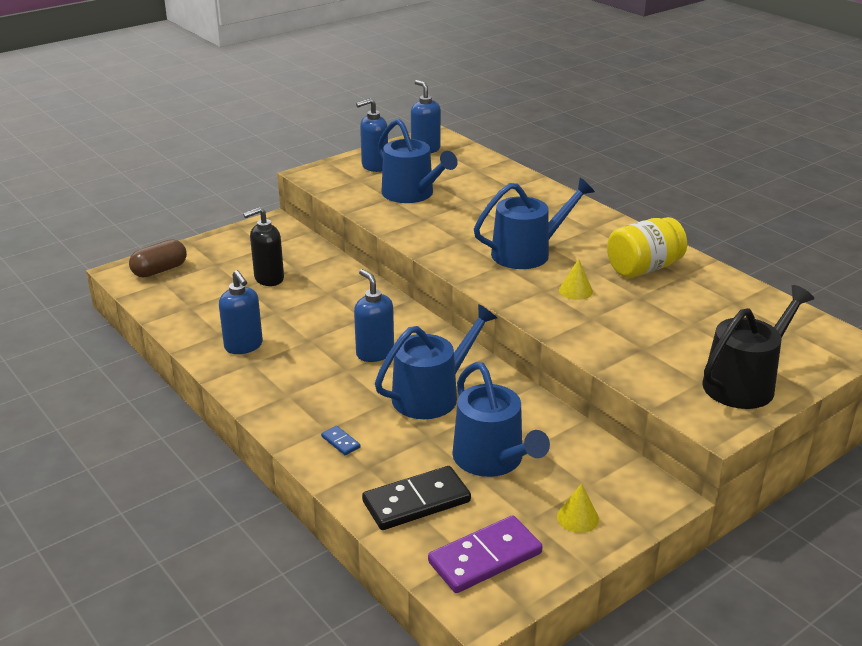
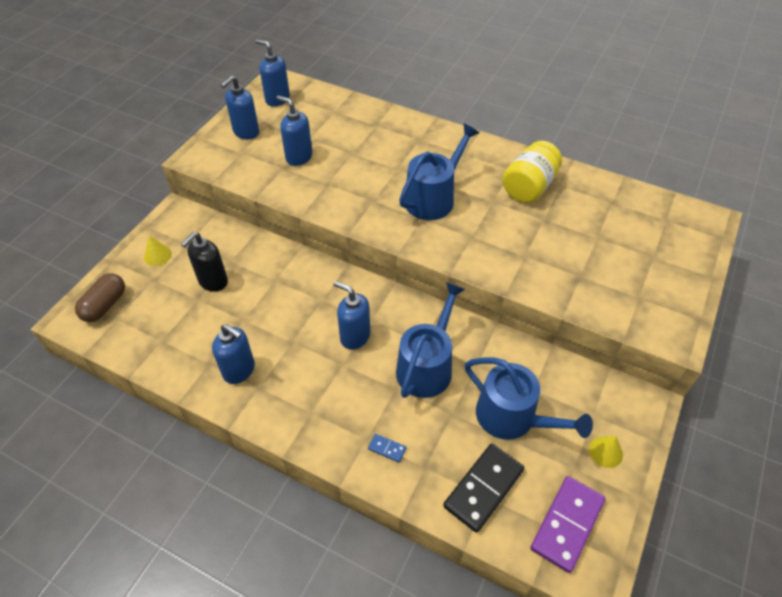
camera: 25 degrees left, 20 degrees up
(412, 194) = (298, 157): blue watering can -> blue soap dispenser
(575, 291) = (495, 229): yellow cone -> yellow cone (157, 255)
(744, 383) = (668, 287): black watering can -> none

